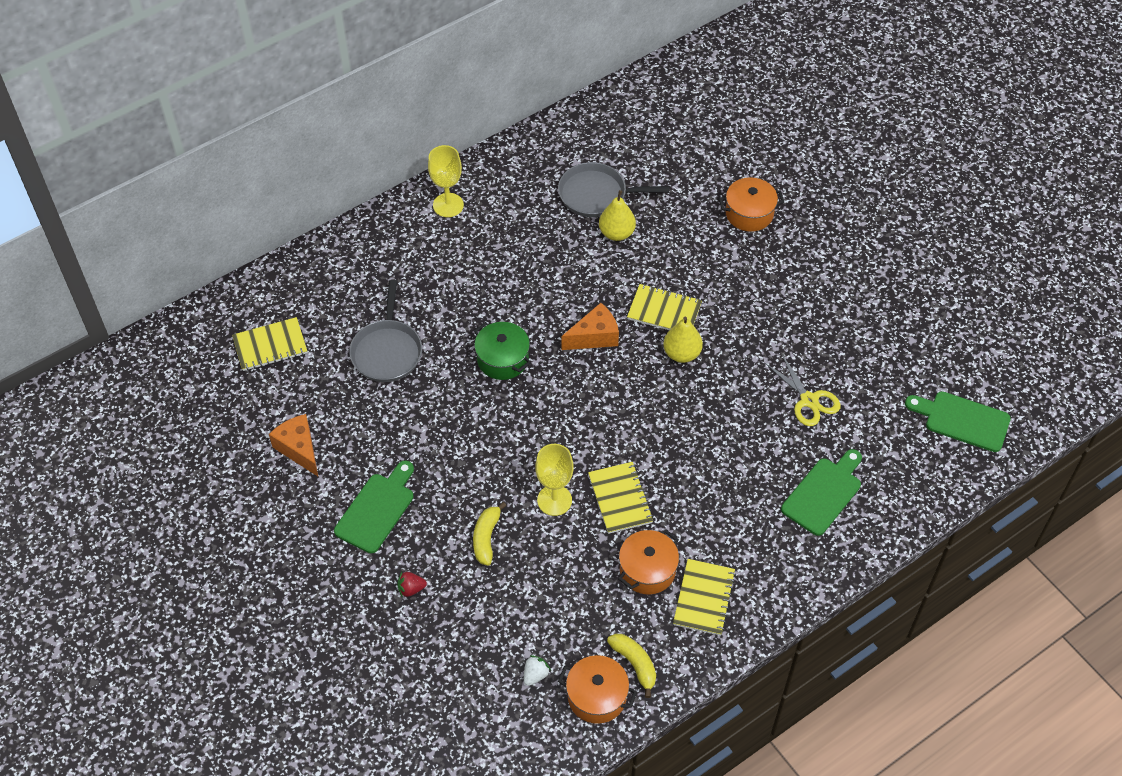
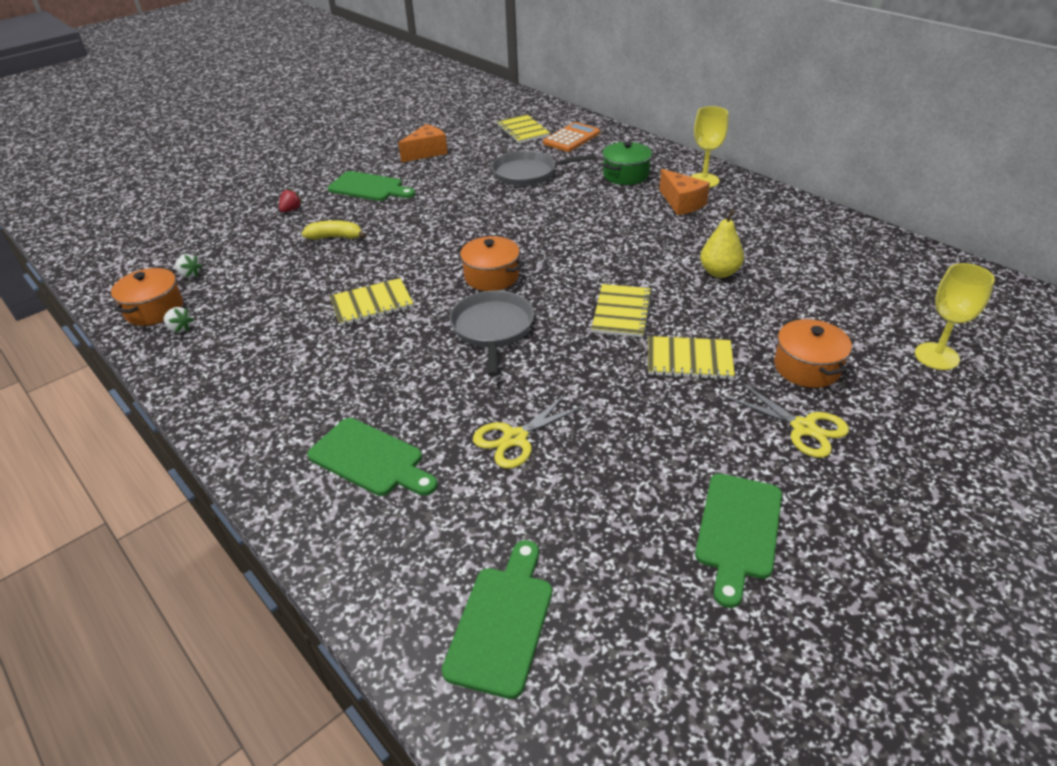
camera: 85 degrees right, 15 degrees down
(308, 300) = (571, 138): none -> orange calculator
(411, 589) = (291, 210): red strawberry -> red strawberry turned 45 degrees clockwise
(502, 359) = (531, 225): green pot -> green pot (626, 175)
(554, 500) = (372, 267): yellow goblet -> yellow goblet (936, 356)
(594, 337) = (572, 271): orange cheese -> orange cheese (681, 203)
(596, 194) = (767, 255): grey pan -> grey pan (492, 328)
(635, 664) = (180, 329): yellow banana -> white strawberry
(647, 570) = (285, 328): orange pot -> orange pot (491, 276)
(681, 353) = (565, 329): yellow pear -> none
(703, 598) = (242, 368): yellow notebook -> yellow notebook (689, 360)
(812, 234) = (804, 428): none -> yellow scissors
(898, 292) = (738, 531): none -> green cutting board

